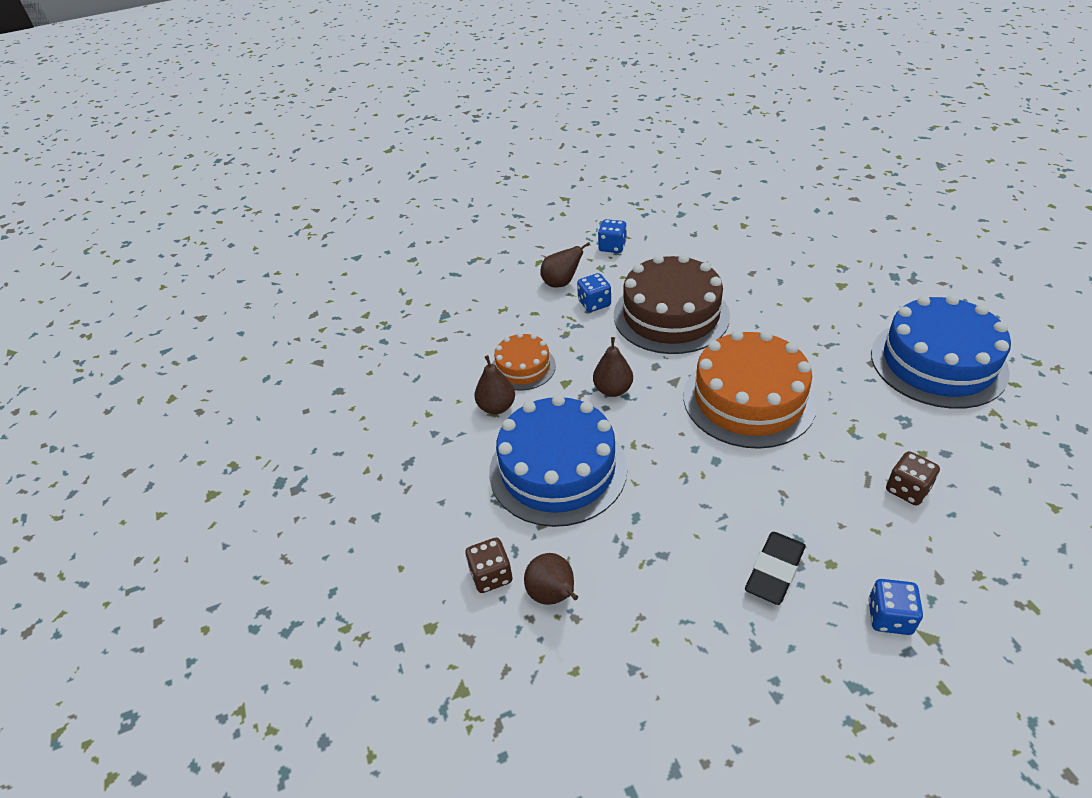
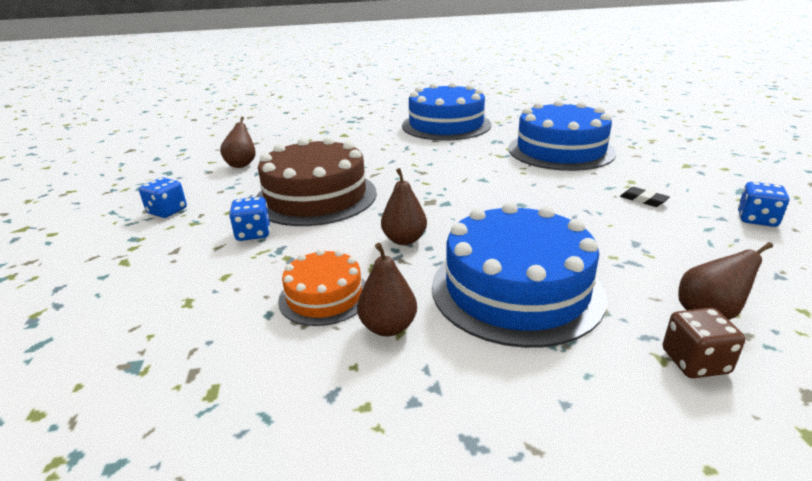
camera: 80 degrees left, 15 degrees down
(561, 283) = (190, 250): brown pear -> brown pear (242, 164)
(749, 399) = (451, 181): orange cake -> none
(774, 571) = (643, 200): black eraser -> black eraser, size x0.60
(889, 617) = (674, 172): blue dice -> blue dice (757, 219)
(907, 489) = (560, 150): brown dice -> blue cake

